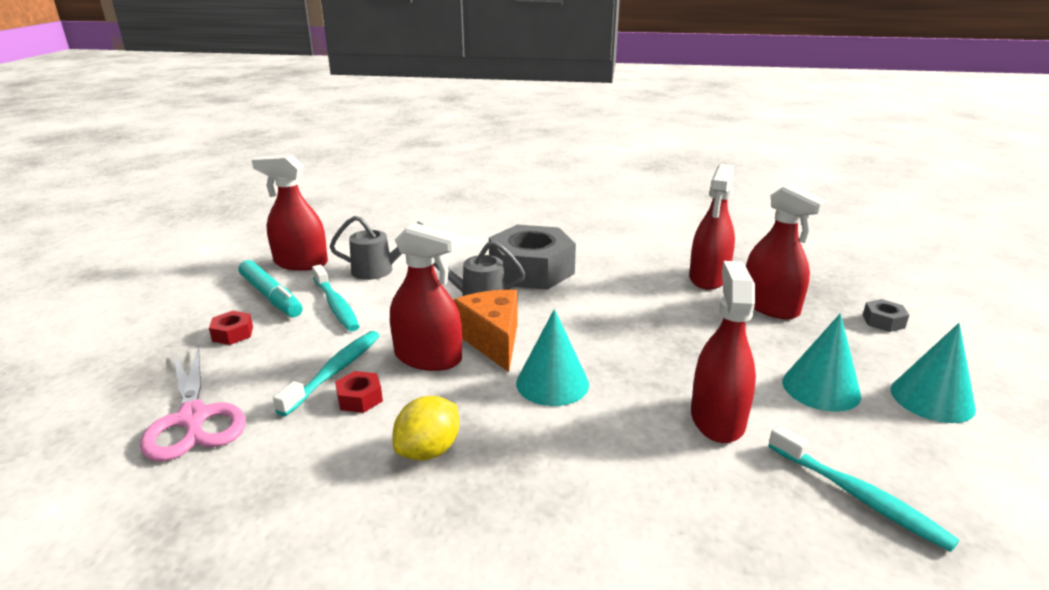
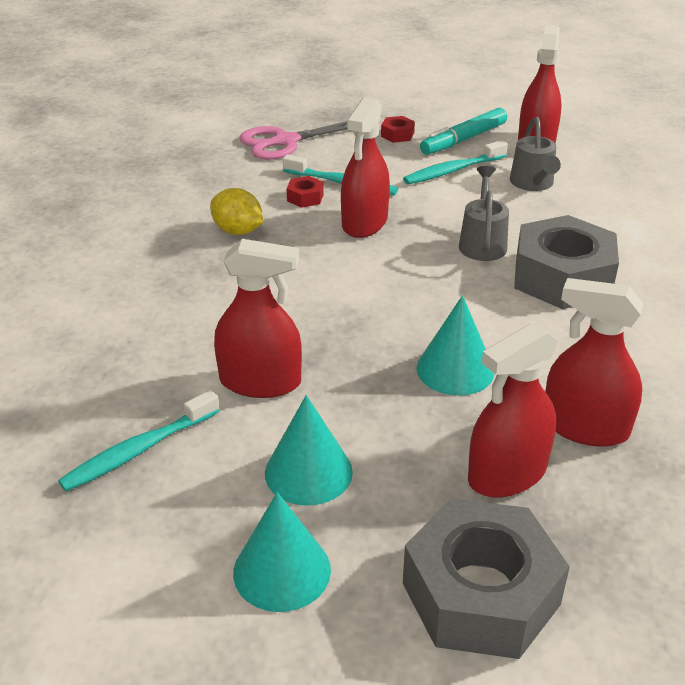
camera: 90 degrees right, 10 degrees up
(493, 340) = (396, 254): orange cheese -> none
(552, 383) = (323, 287): turquoise cone -> turquoise cone (455, 369)
(883, 321) = (480, 593): grey nut -> grey nut, size x2.48

